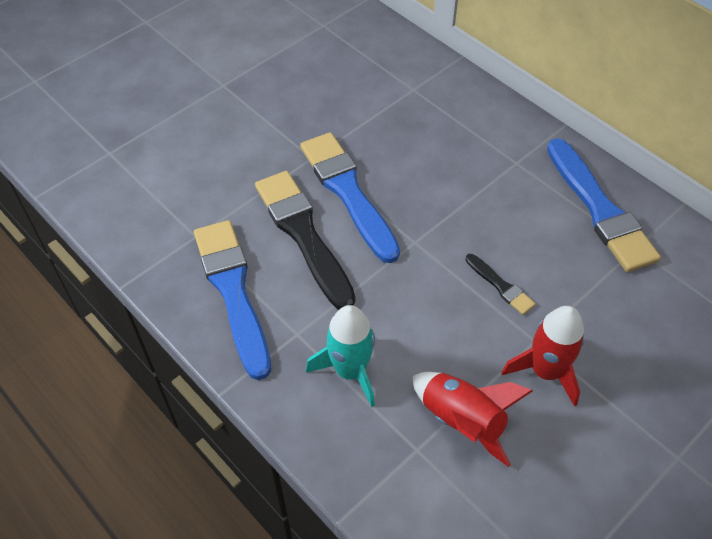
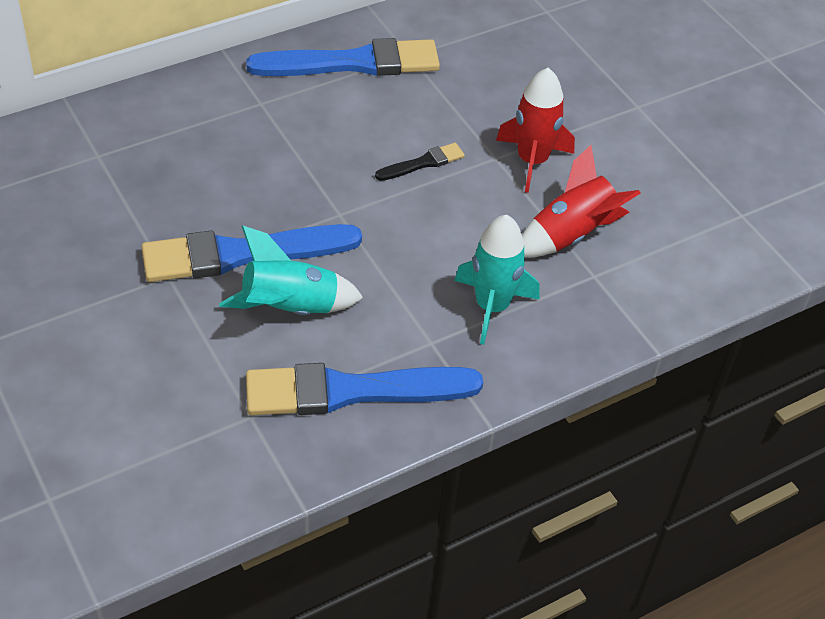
camera: 80 degrees left, 5 degrees down
(303, 234) = (290, 309): black brush -> turquoise rocket

